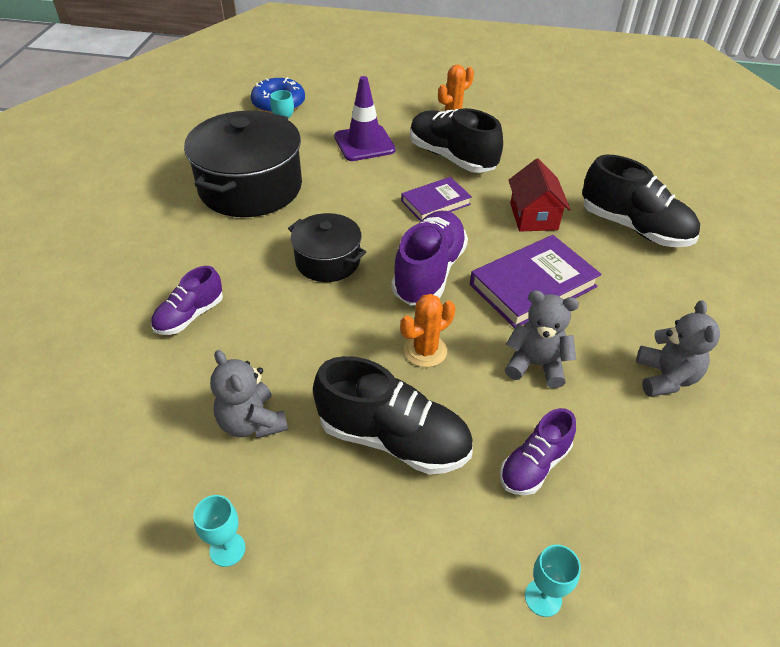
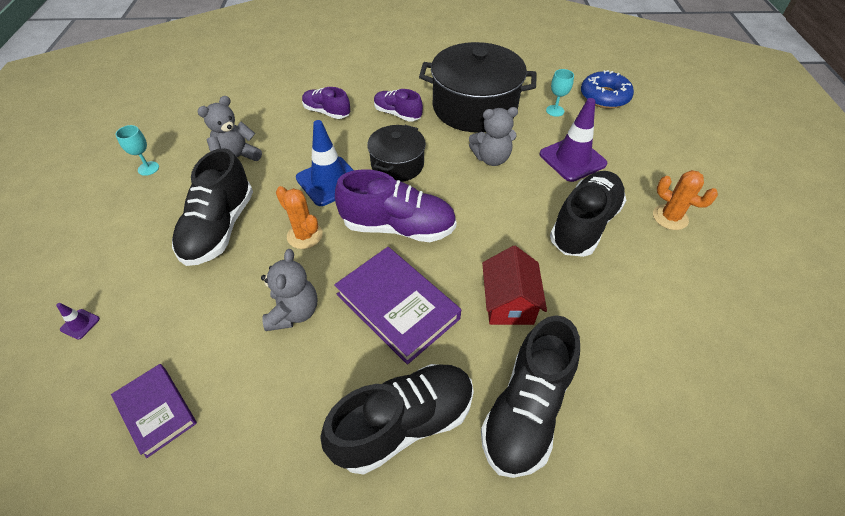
camera: 80 degrees right, 5 degrees up
(337, 322) = (329, 181): none -> blue traffic cone
(435, 203) = (500, 221): purple book -> purple book (156, 411)
(533, 216) = (509, 303): red house -> red house turned 75 degrees counterclockwise
(534, 465) = (188, 315): purple shoe -> purple shoe (397, 114)
(543, 597) = (80, 324): turquoise goblet -> purple traffic cone
(652, 296) = (404, 423): none -> black shoe
(665, 377) = (282, 427): grey teddy bear -> grey teddy bear (491, 158)

